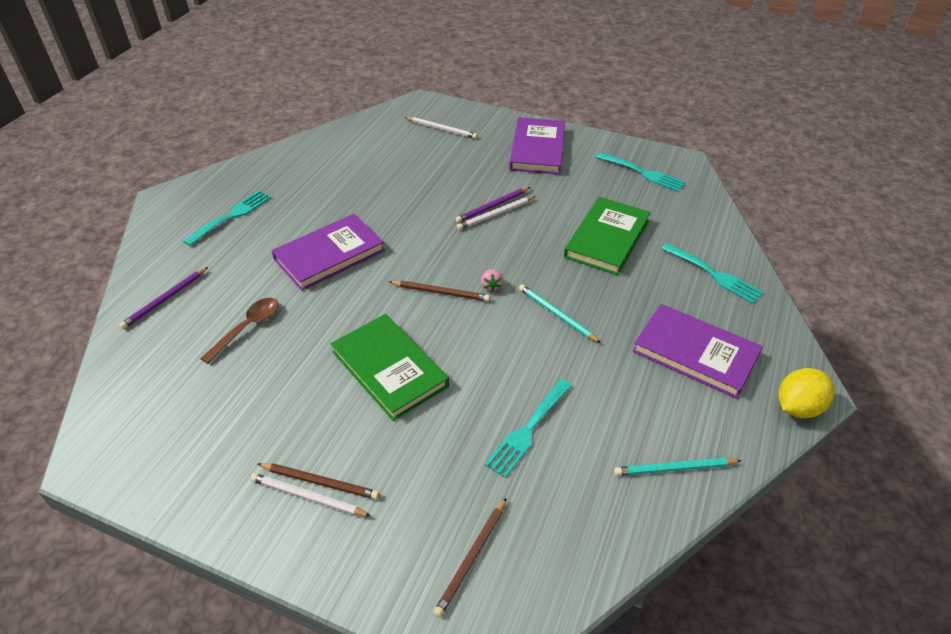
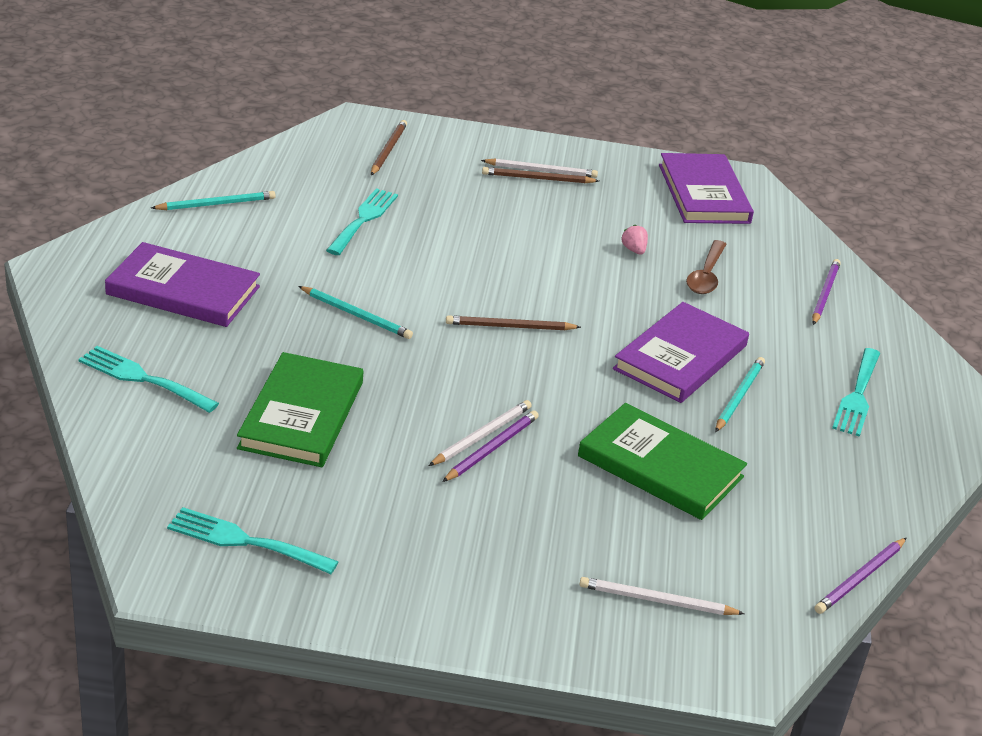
camera: 160 degrees right, 10 degrees down
(312, 223) = (739, 396): none -> turquoise pencil
(333, 127) = (860, 578): none -> purple pencil
(389, 369) = (526, 253): green book -> green book (660, 466)
(491, 286) = (449, 339): pink strawberry -> pink strawberry (634, 250)
(537, 149) = (453, 573): purple book -> purple book (703, 194)
(798, 407) = (75, 253): yellow lemon -> none

